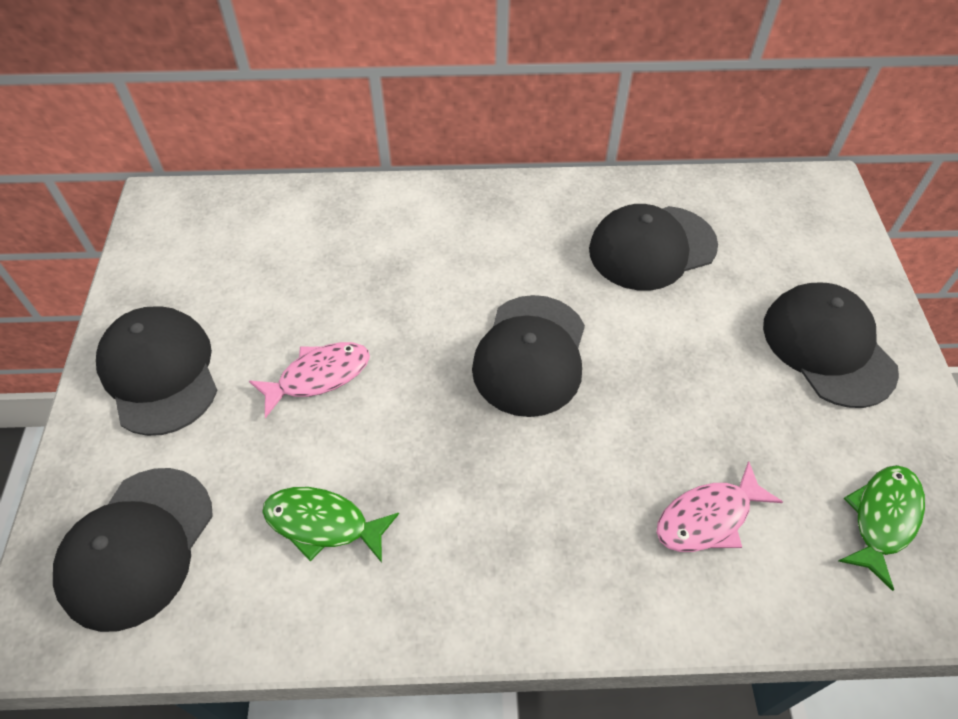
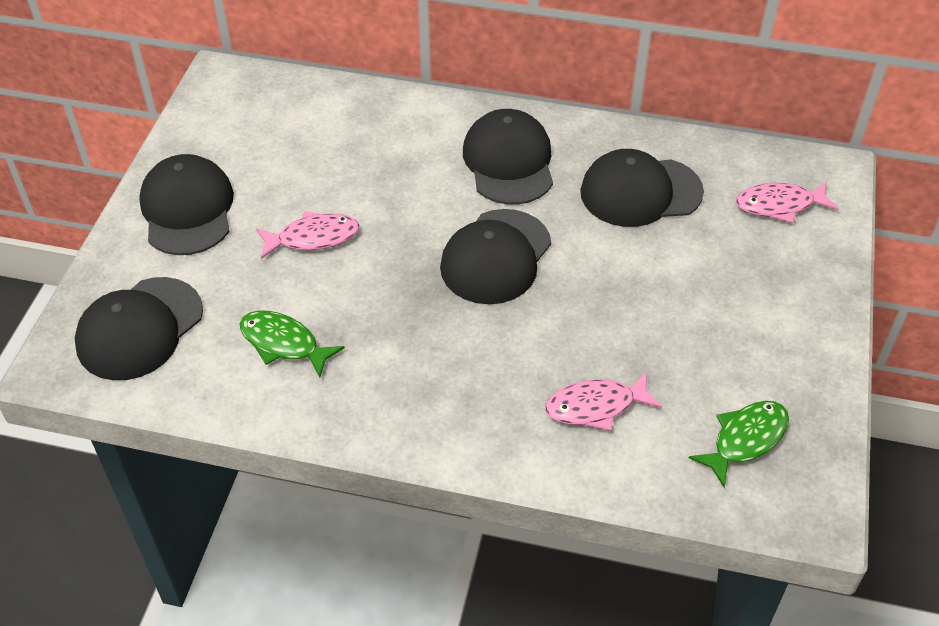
camera: 15 degrees right, 5 degrees down
(793, 234) = (779, 205): none -> pink fish
(827, 347) = (764, 303): black cap -> black cap (509, 162)

